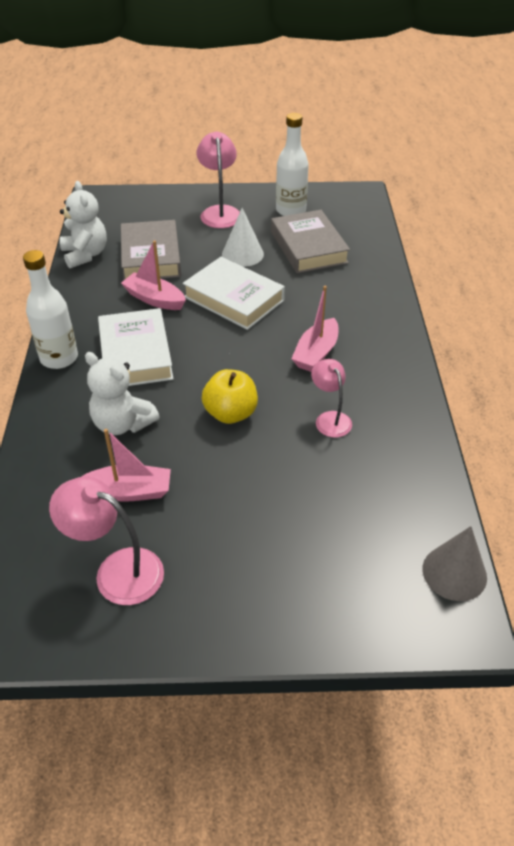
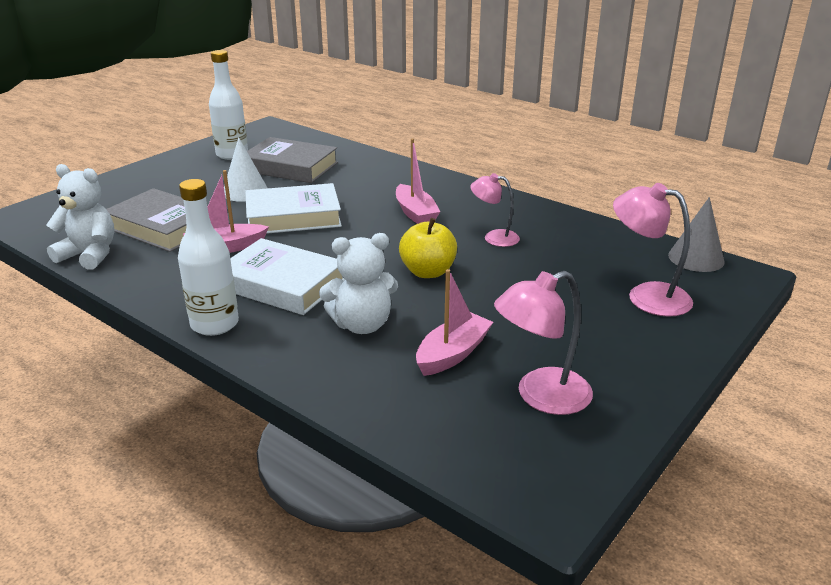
camera: 50 degrees left, 15 degrees down
(220, 212) = (171, 178): pink lamp -> pink lamp (646, 296)

